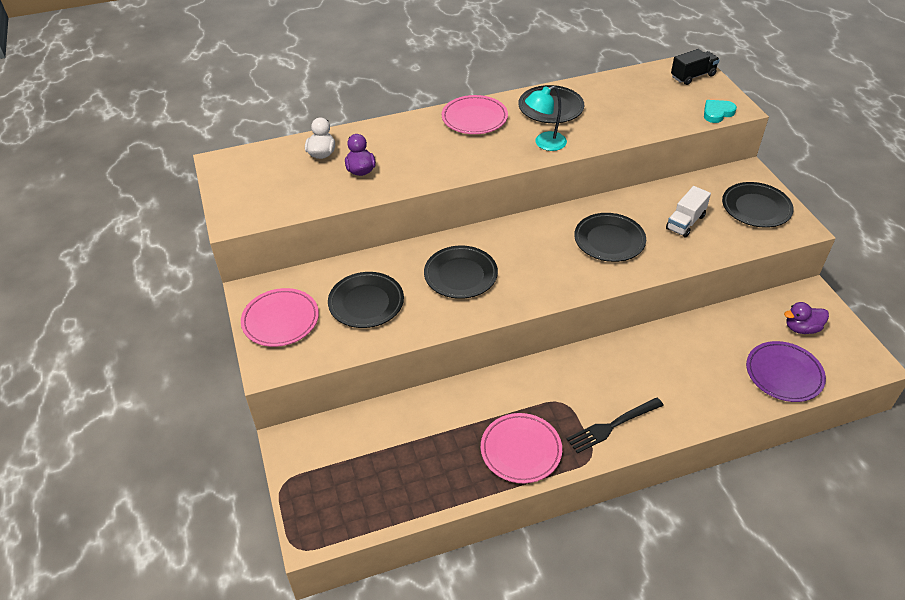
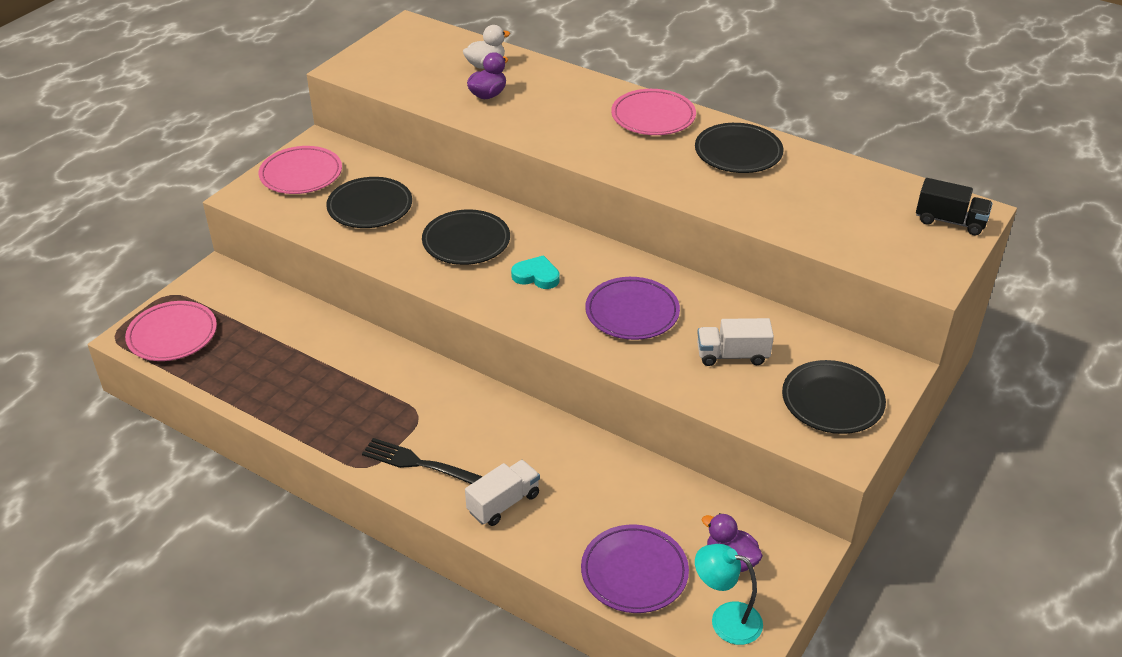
camera: 50 degrees right, 5 degrees down
(521, 450) = (331, 415): pink plate -> pink plate (172, 335)
(544, 144) = (670, 175): turquoise lamp -> turquoise lamp (725, 619)
(609, 240) = (632, 312): black plate -> purple plate
(681, 403) = (503, 503): none -> white truck
(717, 113) = (899, 267): turquoise heart -> turquoise heart (536, 276)

